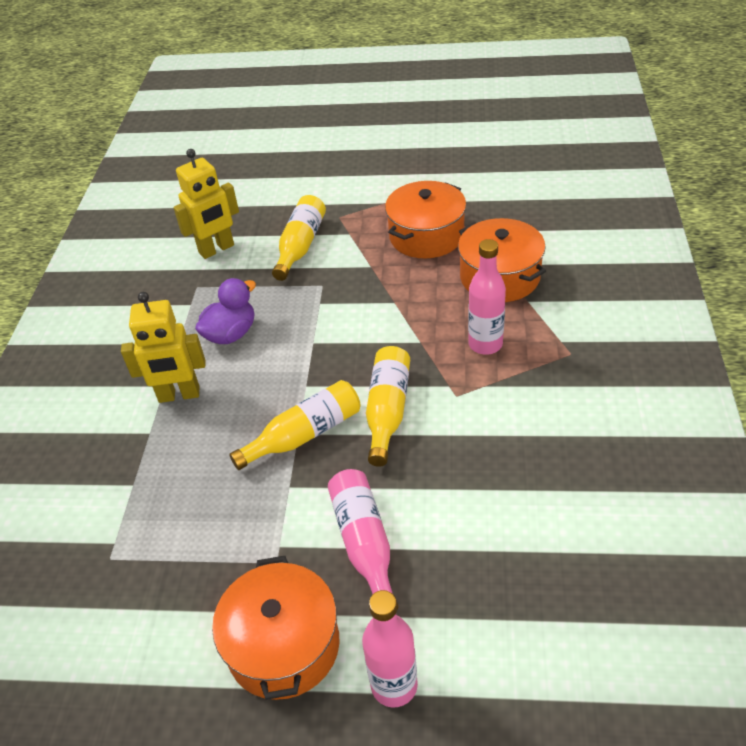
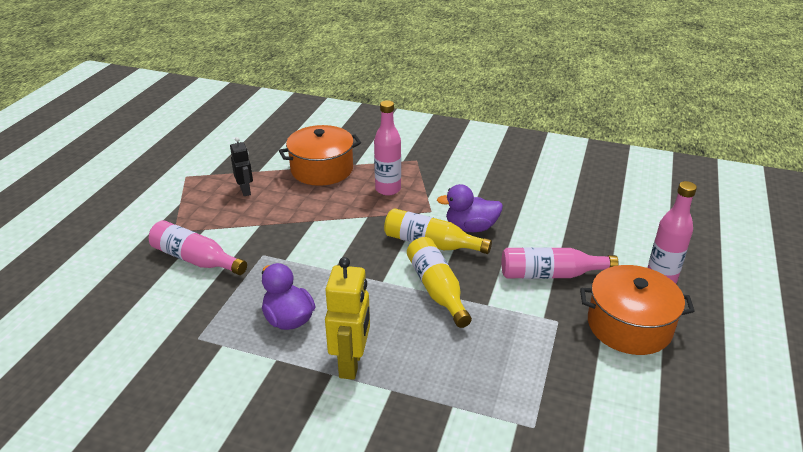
camera: 80 degrees left, 10 degrees down
(217, 249) = (148, 317): yellow robot -> none
(301, 246) = (195, 259): yellow bottle -> pink bottle
(426, 236) = (245, 191): orange pot -> black robot
(436, 442) = (471, 227): none -> purple duck

